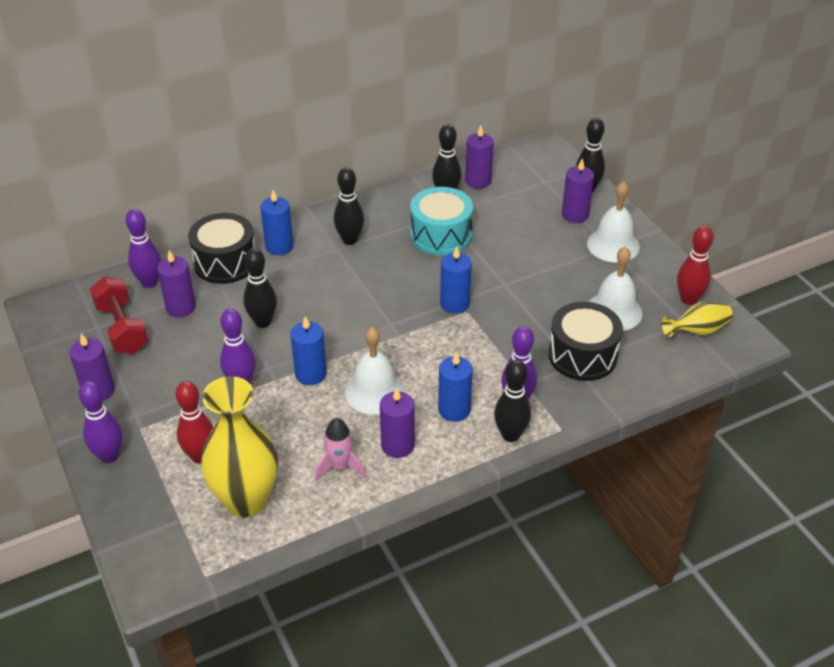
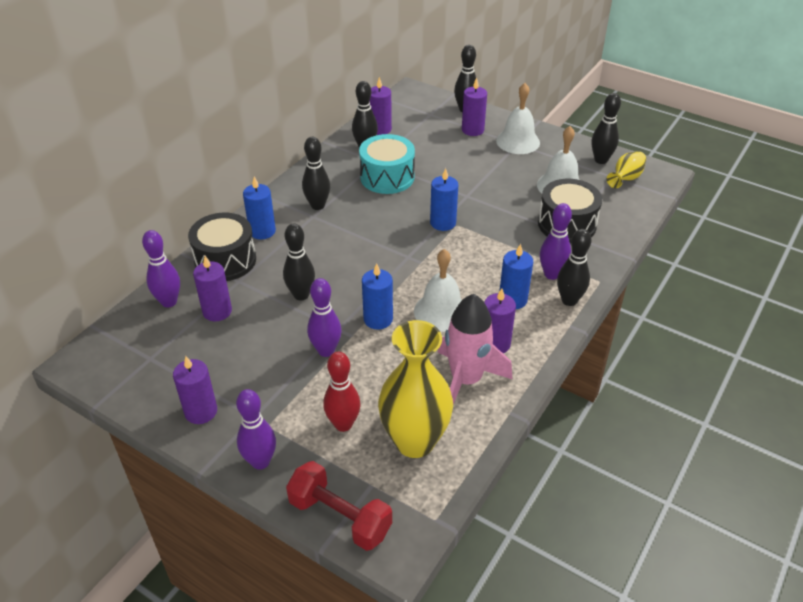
camera: 30 degrees left, 0 degrees up
(122, 328) = (176, 349): red dumbbell -> red dumbbell (340, 517)
(340, 467) = (466, 380): pink rocket -> pink rocket, size x1.74
(688, 299) = (601, 160): red bowling pin -> black bowling pin

